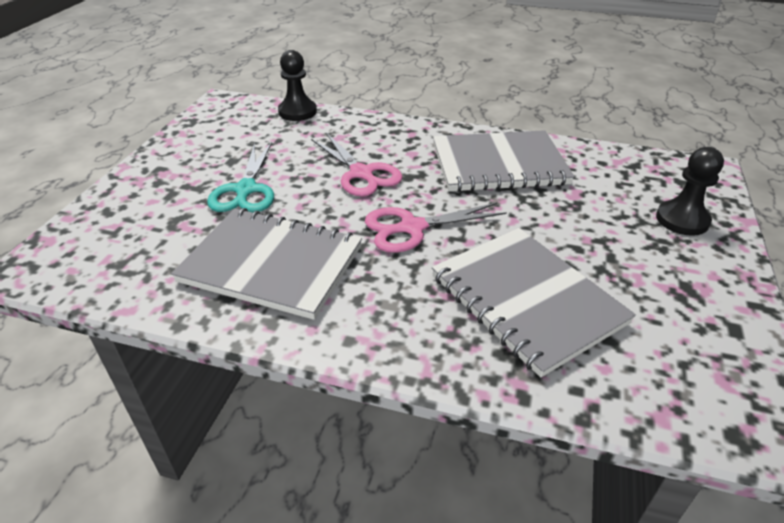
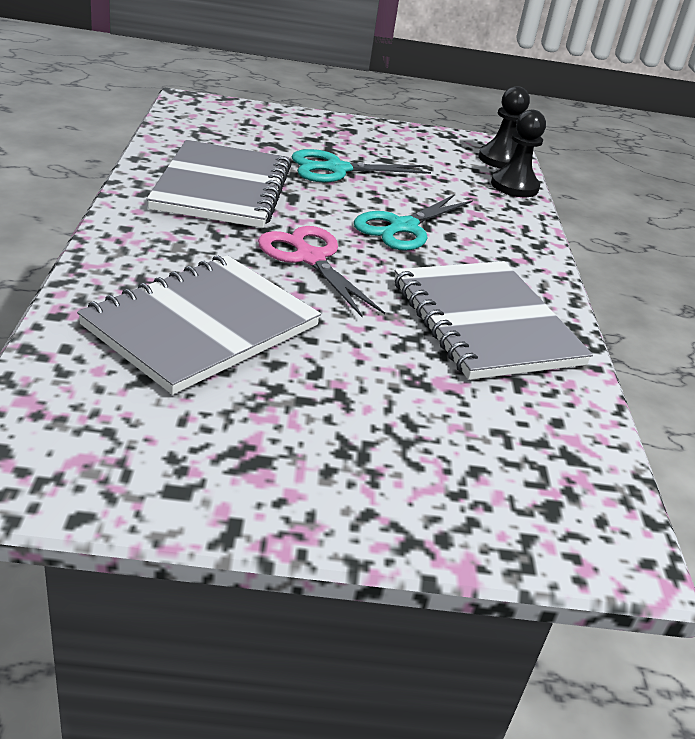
camera: 70 degrees right, 5 degrees down
(361, 173) = (403, 227): pink scissors -> turquoise scissors
(682, 220) = (428, 485): black pawn -> black pawn (500, 159)

